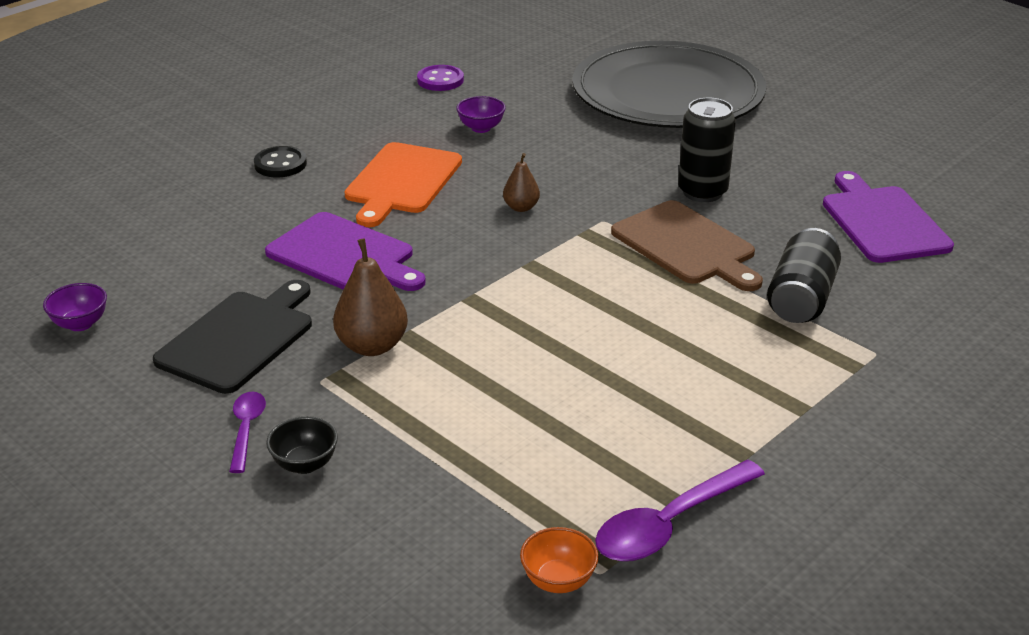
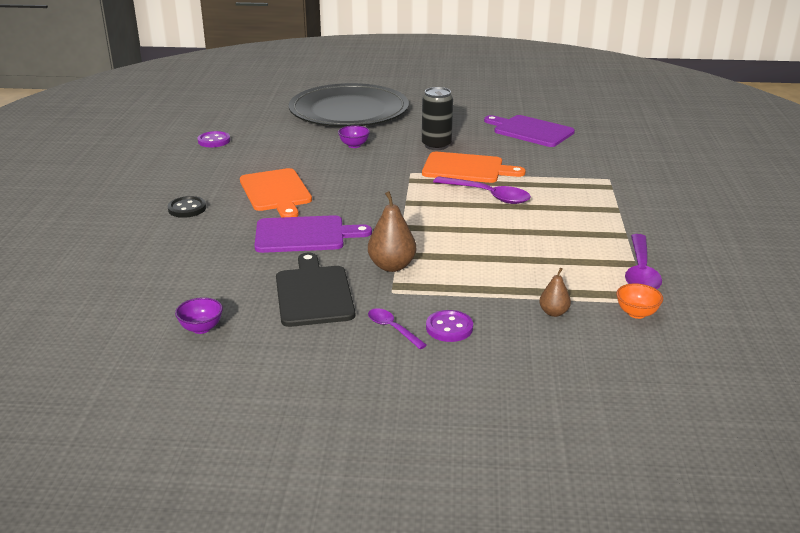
camera: 40 degrees left, 5 degrees down
(305, 464) = (449, 328): black bowl -> purple button
(481, 128) = (277, 155): purple bowl -> purple bowl (354, 145)
(521, 207) = (361, 181): brown pear -> brown pear (553, 312)
(648, 300) = (487, 195): none -> purple spoon
(687, 246) = (466, 168): brown cutting board -> orange cutting board
(801, 298) = (547, 170): black can -> none

